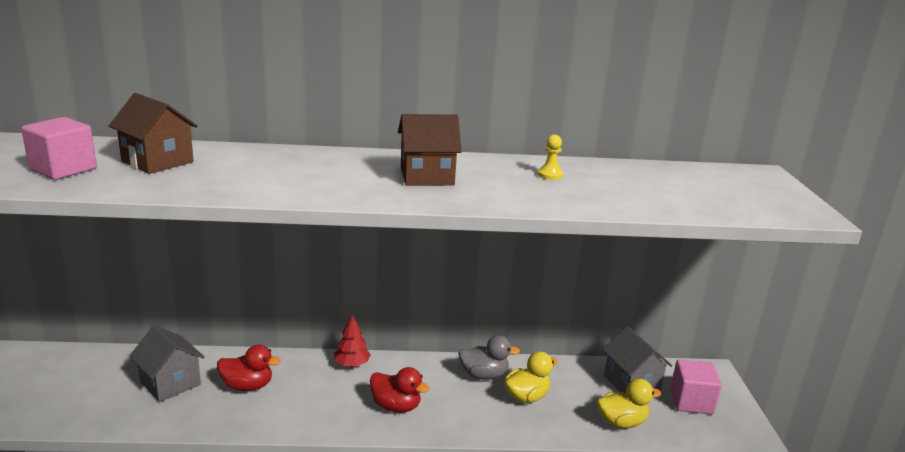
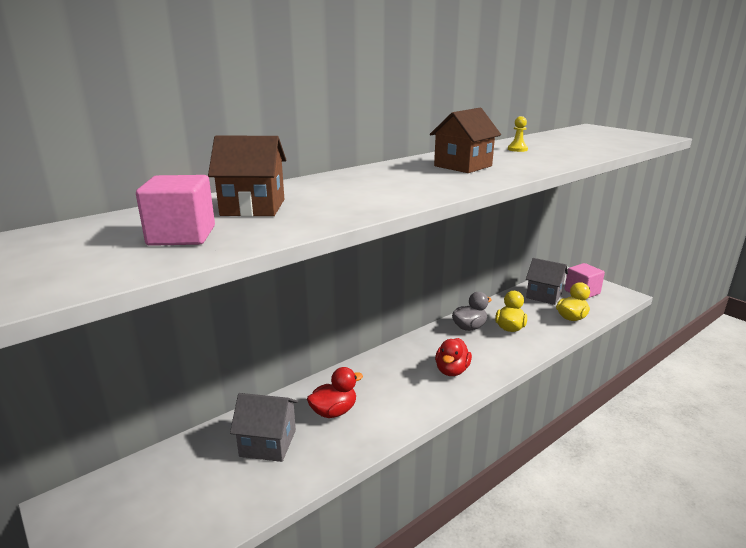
camera: 35 degrees left, 0 degrees up
(352, 364) = (383, 360): red tree -> none
(396, 406) = (452, 370): red duck -> red duck turned 120 degrees clockwise

